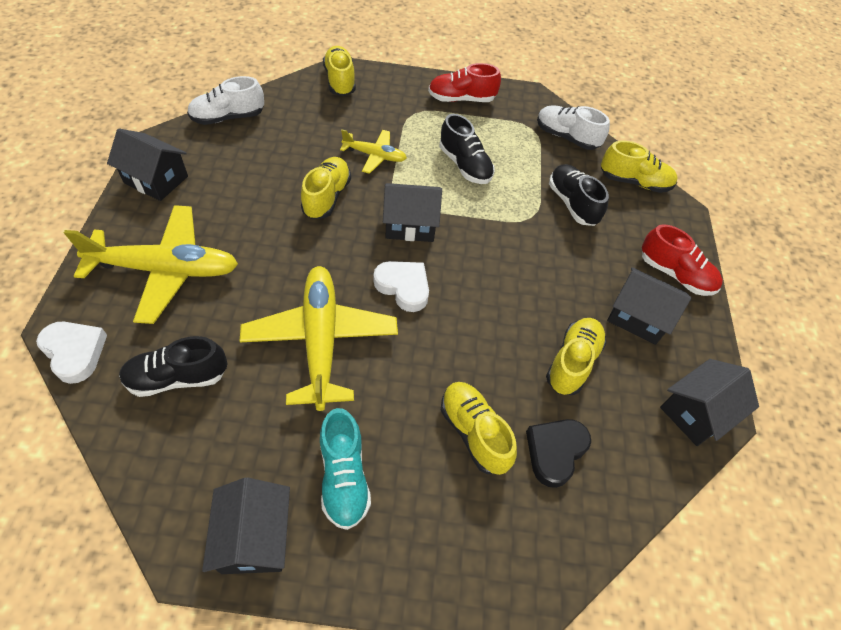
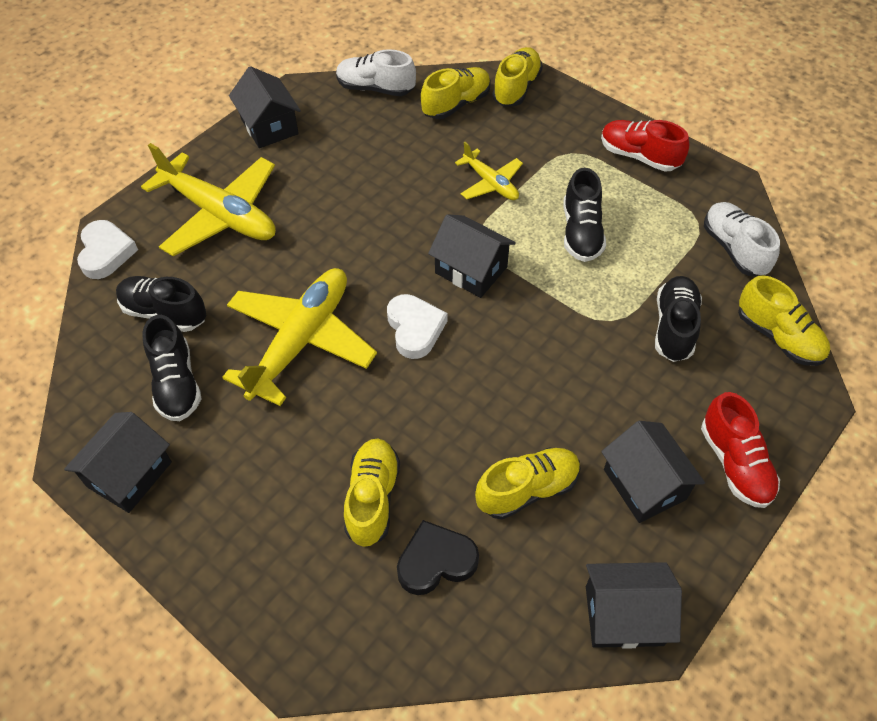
camera: 40 degrees right, 0 degrees up
(237, 432) = (176, 383): none -> black shoe
(327, 197) = (409, 206): yellow shoe -> yellow shoe (456, 104)
(344, 477) = (231, 469): turquoise shoe -> none

